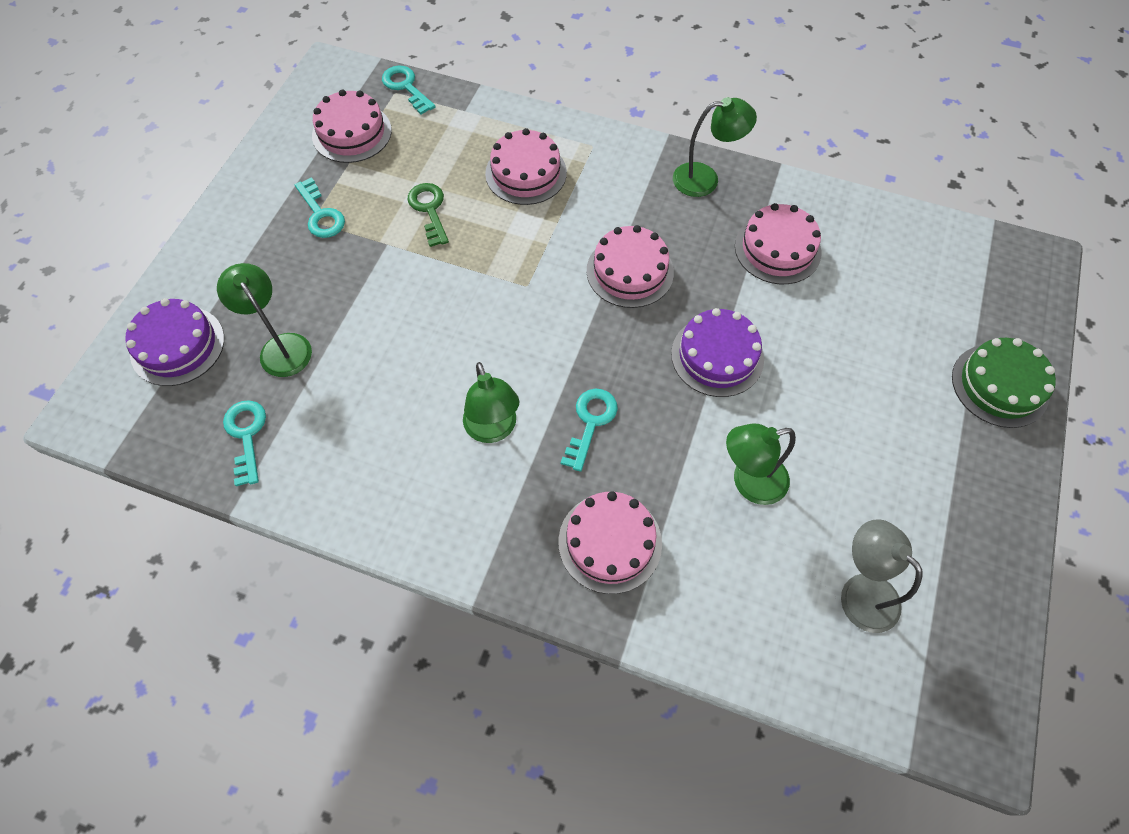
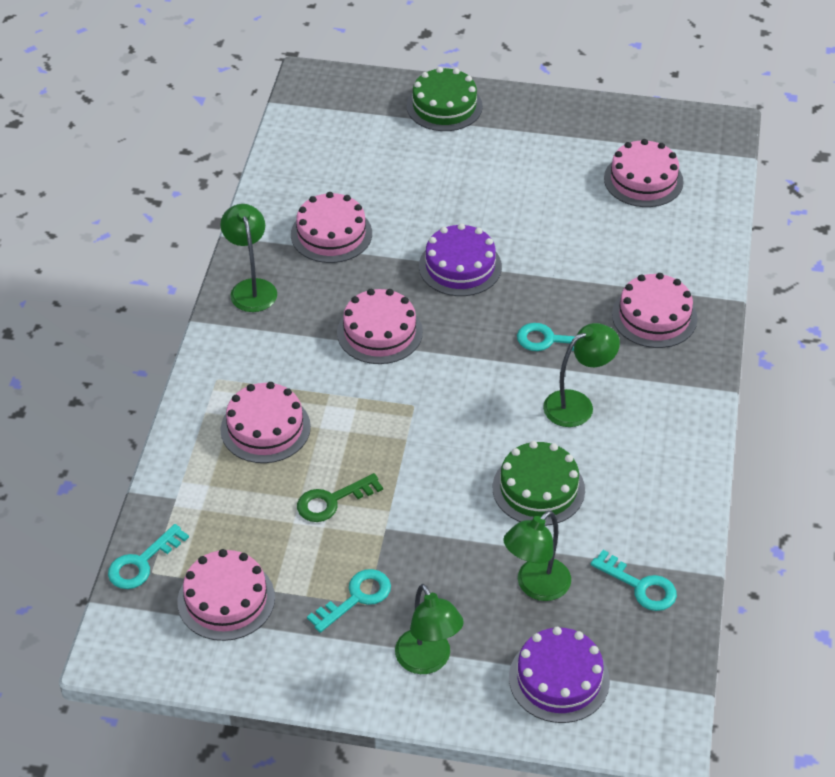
camera: 100 degrees left, 15 degrees down
(246, 435) = (640, 586): turquoise key -> turquoise key turned 120 degrees counterclockwise
(393, 371) = (538, 489): none -> green cake
(749, 482) = (575, 241): green lamp -> green lamp (428, 661)
(860, 592) = (643, 180): grey lamp -> pink cake

